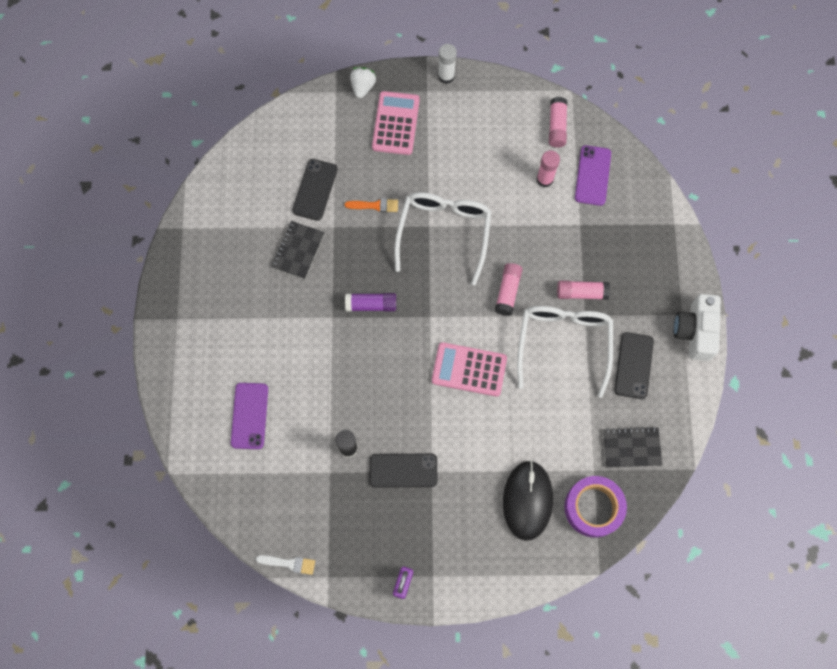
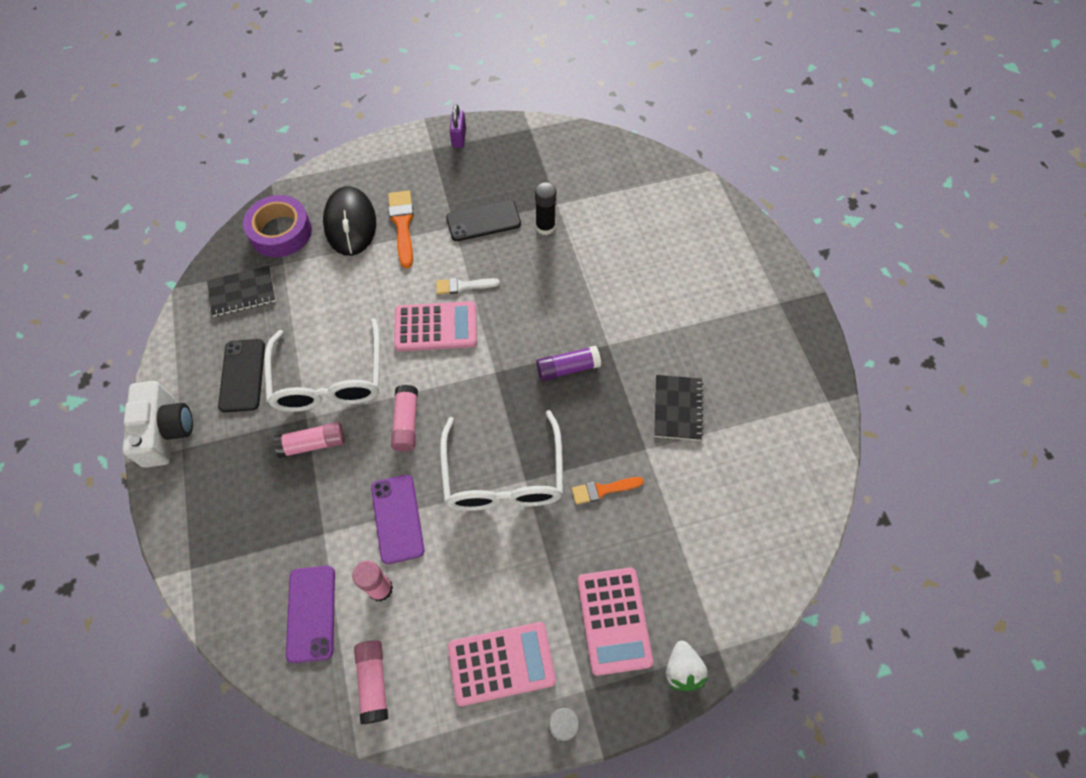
camera: 165 degrees right, 10 degrees down
(249, 416) = (657, 232): purple phone -> purple phone (397, 518)
(289, 563) = (569, 130): white brush -> white brush (463, 286)
(315, 190) = (688, 491): black phone -> none
(474, 117) = (501, 663): none -> pink calculator
(479, 486) = (402, 225): none -> orange brush

